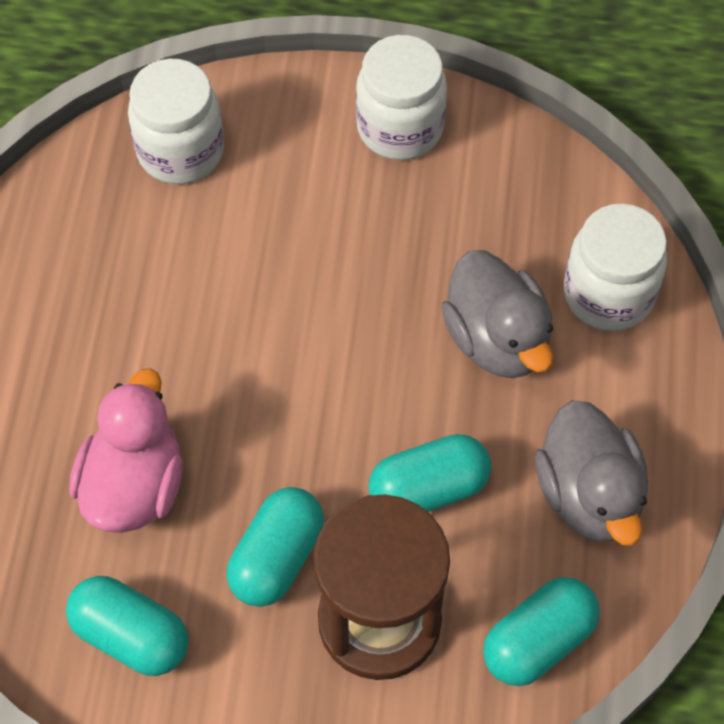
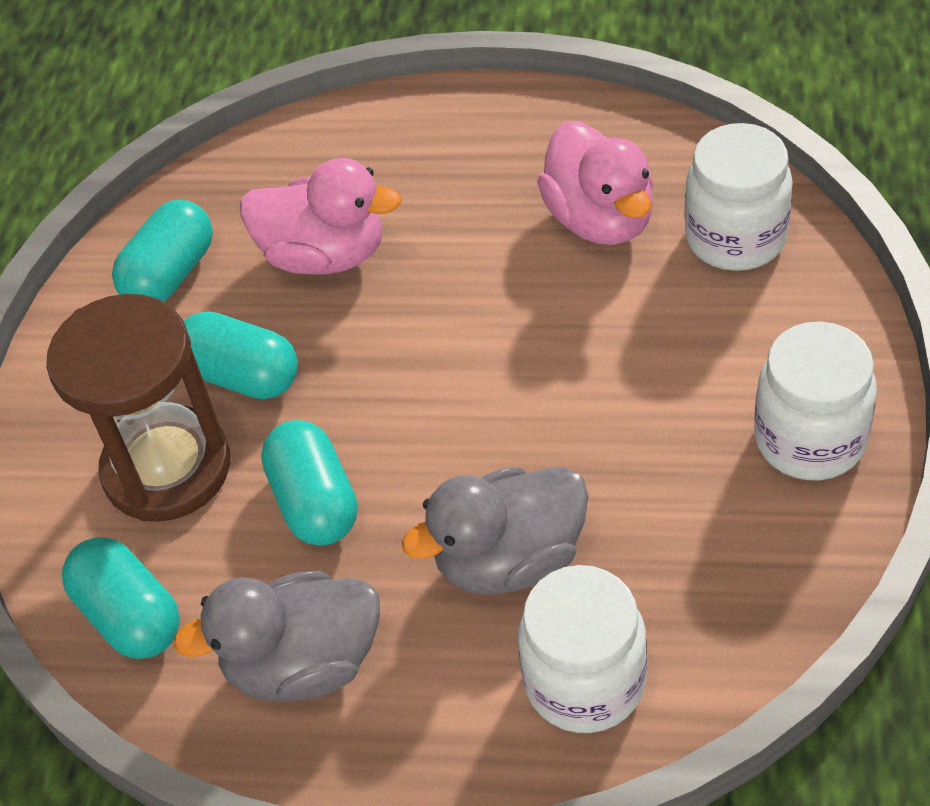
camera: 95 degrees right, 10 degrees down
(137, 249) = (600, 219): none -> pink duck

